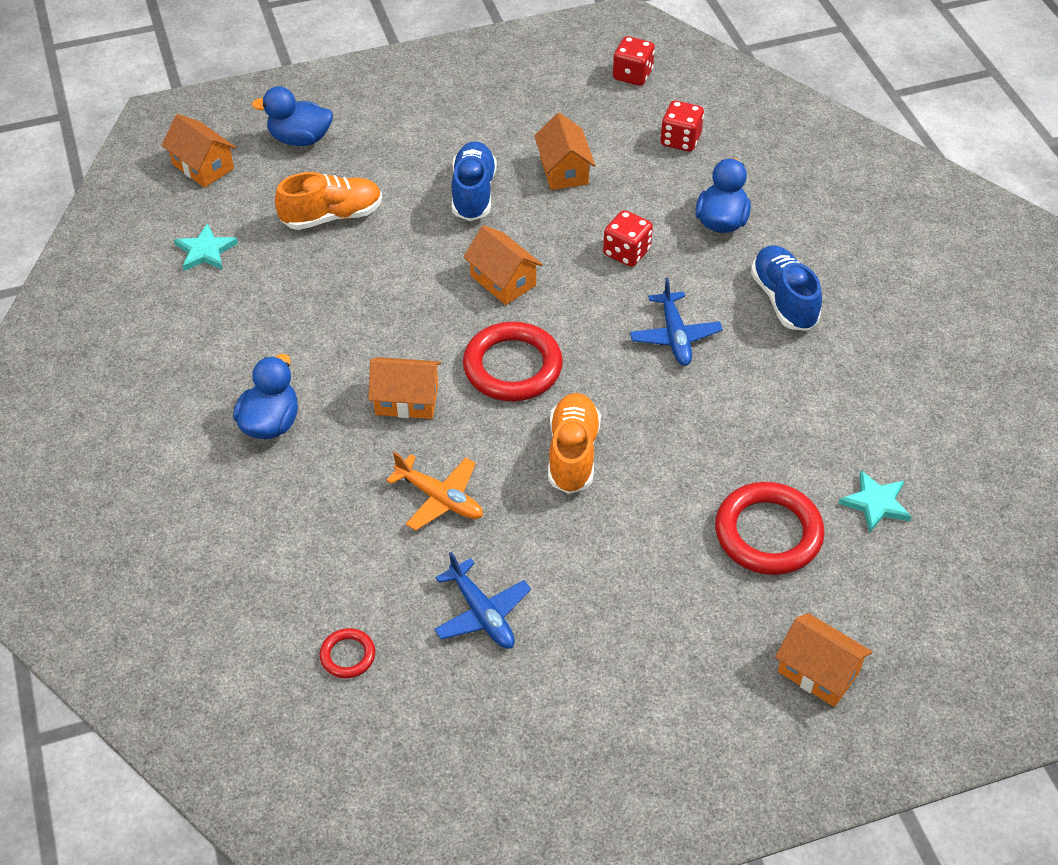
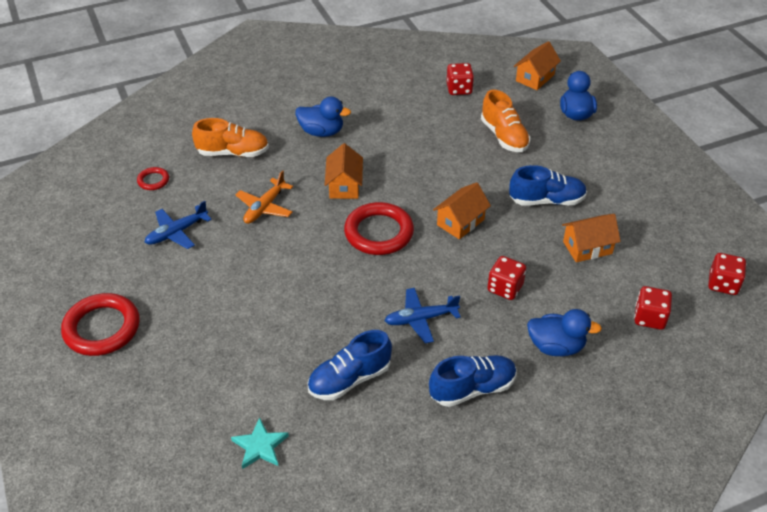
camera: 85 degrees right, 5 degrees down
(205, 251) = (459, 89): turquoise star -> red dice
(572, 454) = (303, 267): orange shoe -> orange shoe (233, 153)
(768, 533) = (233, 376): red ring -> red ring (102, 328)
(771, 411) = (349, 379): none -> blue shoe
(818, 672) = (112, 404): orange house -> none

